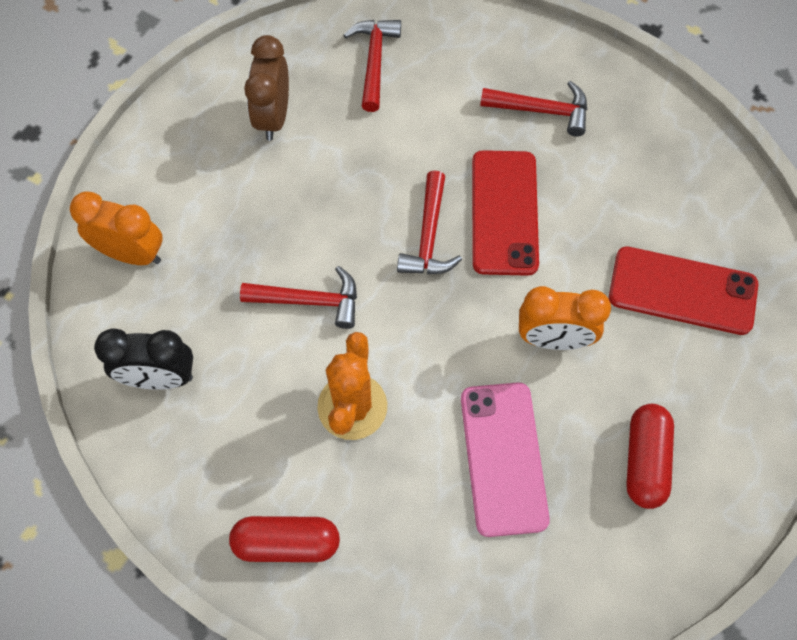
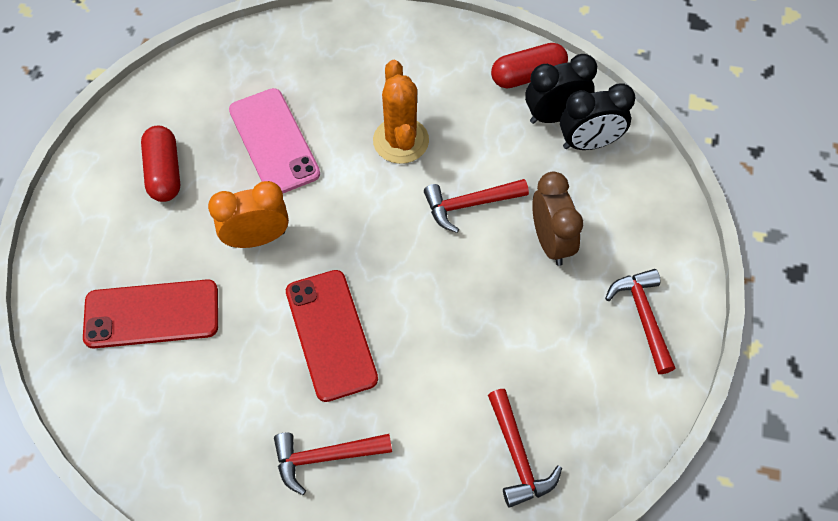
camera: 160 degrees right, 5 degrees down
(132, 253) = (634, 195): orange clock -> none
(142, 329) = (589, 143): none -> black clock
(273, 116) = (586, 358): brown clock -> brown clock (551, 242)
(286, 543) = (409, 48): red capsule -> red capsule (528, 75)
(428, 236) = (391, 290): red hammer -> red hammer (643, 316)

